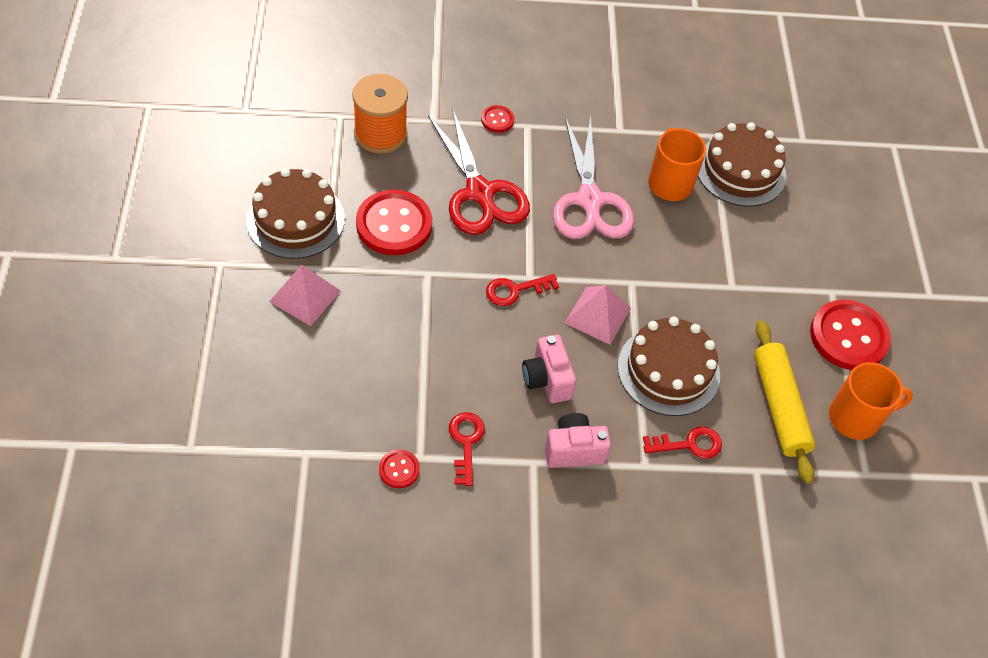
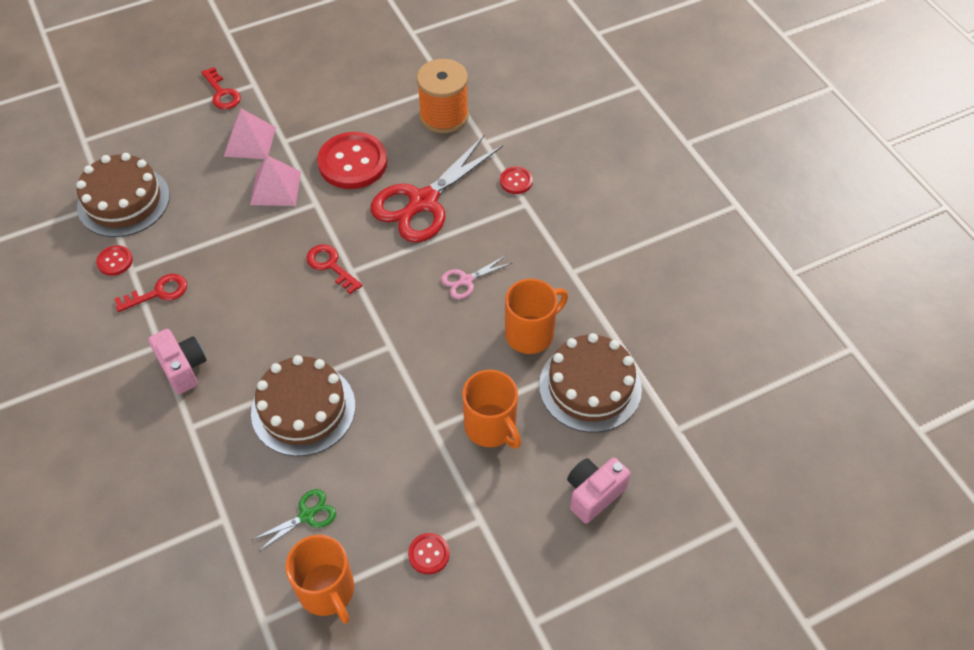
camera: 70 degrees right, 0 degrees up
(295, 219) = (321, 105): brown cake -> brown cake (123, 201)
(547, 380) = (247, 323): pink camera -> pink camera (593, 494)
(590, 201) = (466, 280): pink scissors -> pink scissors, size x0.45
(597, 315) = (336, 333): pink pyramid -> pink pyramid (275, 188)
(689, 444) = (228, 453): red key -> red key (222, 93)
(749, 248) = (491, 427): none -> orange mug
(779, 406) = (307, 515): yellow rolling pin -> green scissors
(848, 337) = (429, 554): red button -> red button, size x0.47

